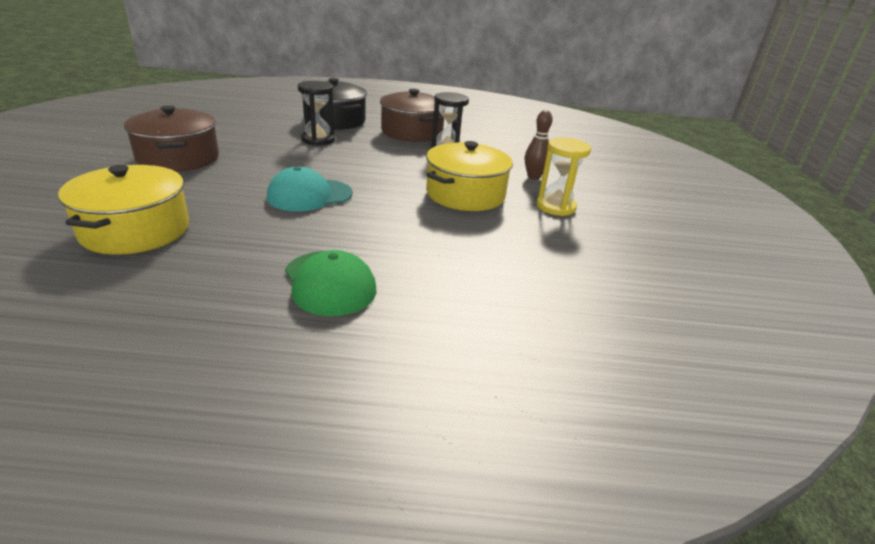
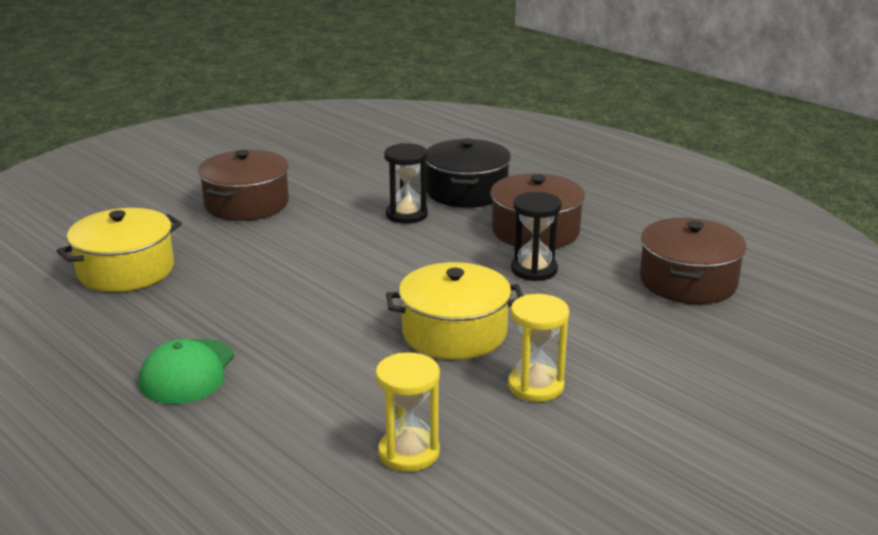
camera: 45 degrees right, 5 degrees down
(309, 195) = (297, 281): turquoise cap -> none
(526, 138) = (688, 281): none -> brown pot
(533, 177) = (583, 339): brown bowling pin -> none
(565, 268) = (409, 452): none -> yellow hourglass

